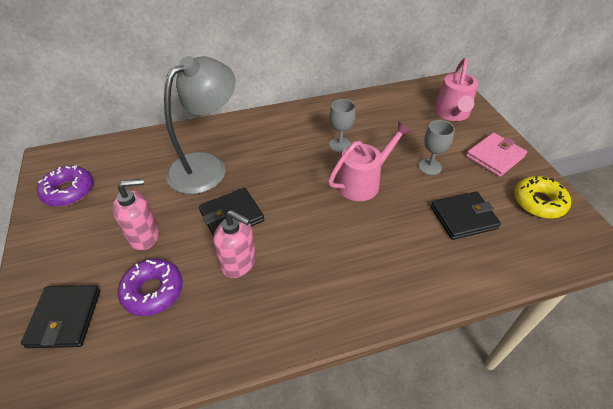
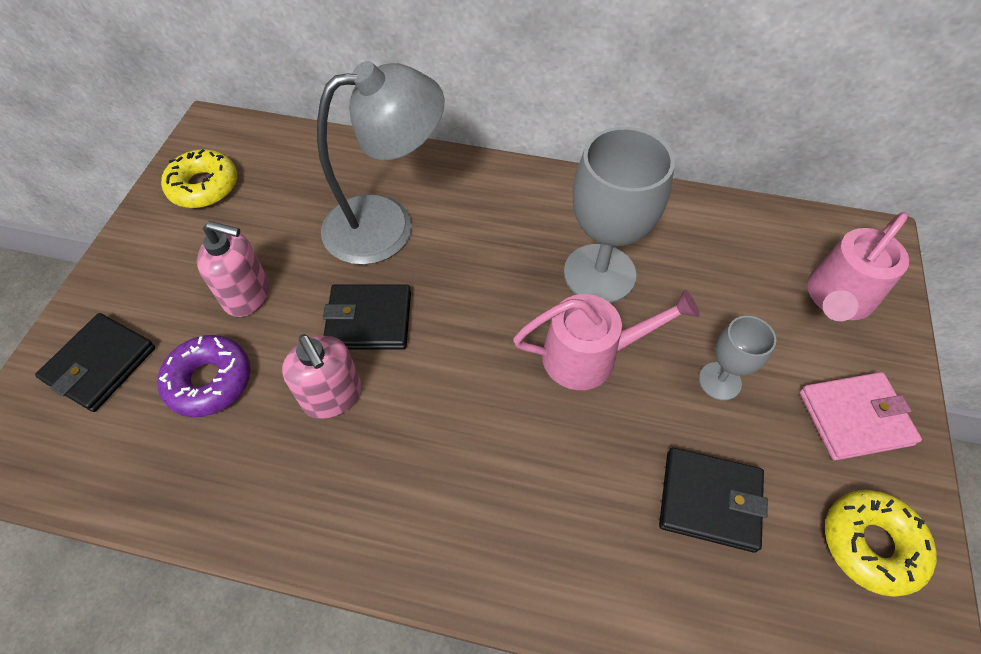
camera: 30 degrees right, 10 degrees up
(68, 191) = (204, 186): purple donut -> yellow donut
(340, 145) = (599, 274): grey goblet -> grey goblet, size x1.91

